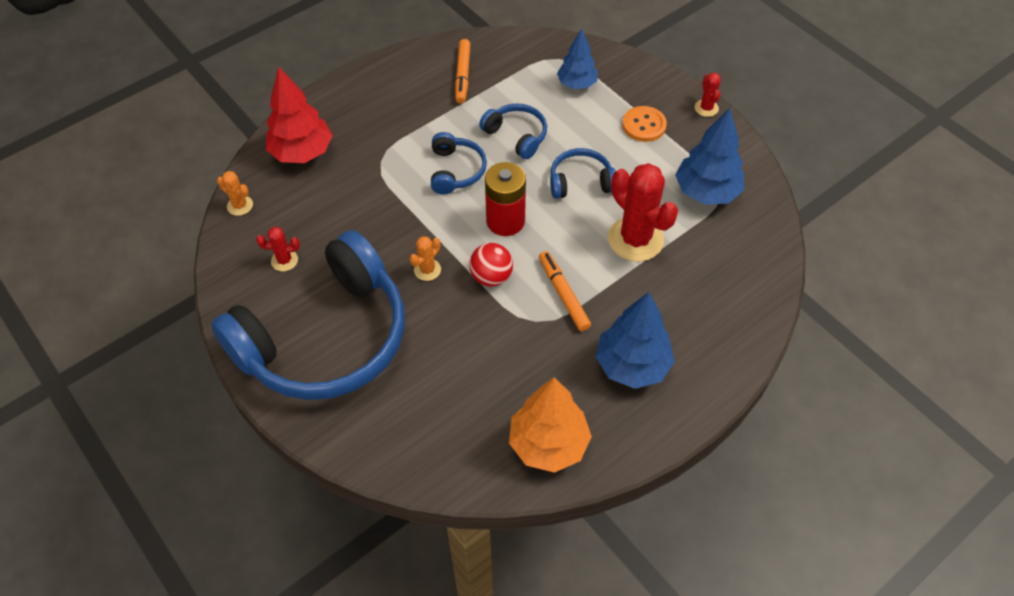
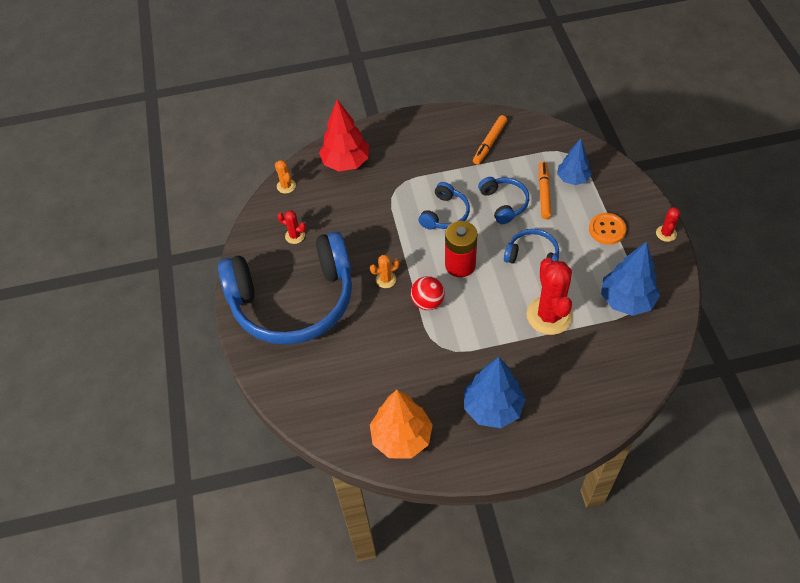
camera: 30 degrees right, 0 degrees up
(563, 294) = (472, 335): orange marker -> orange marker (544, 193)

